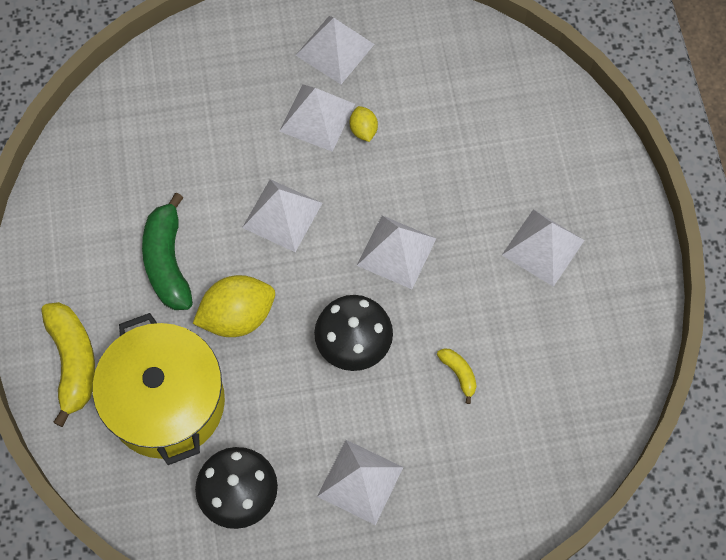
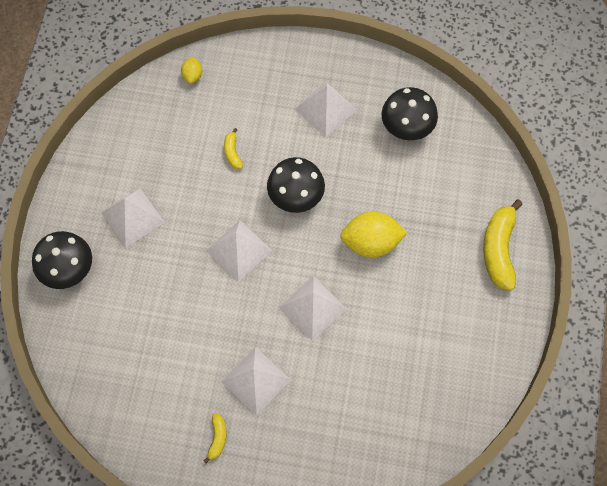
camera: 160 degrees left, 0 degrees up
(166, 402) = (439, 200): yellow pot -> none
(168, 261) = (410, 301): green banana -> none
(335, 49) = (217, 438): white pyramid -> yellow banana
(363, 130) = (223, 356): yellow lemon -> yellow lemon (192, 76)
(586, 163) = (68, 269): none -> black mushroom

